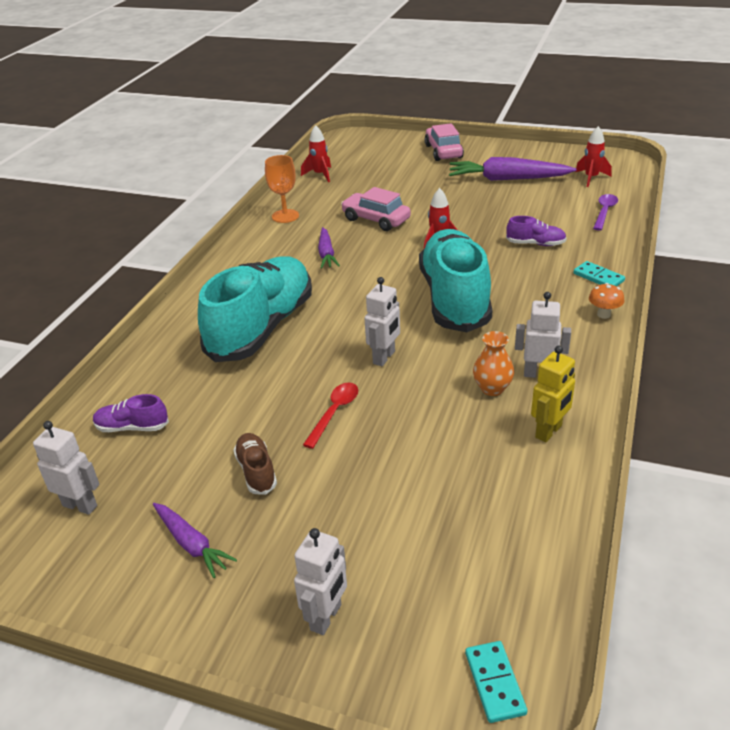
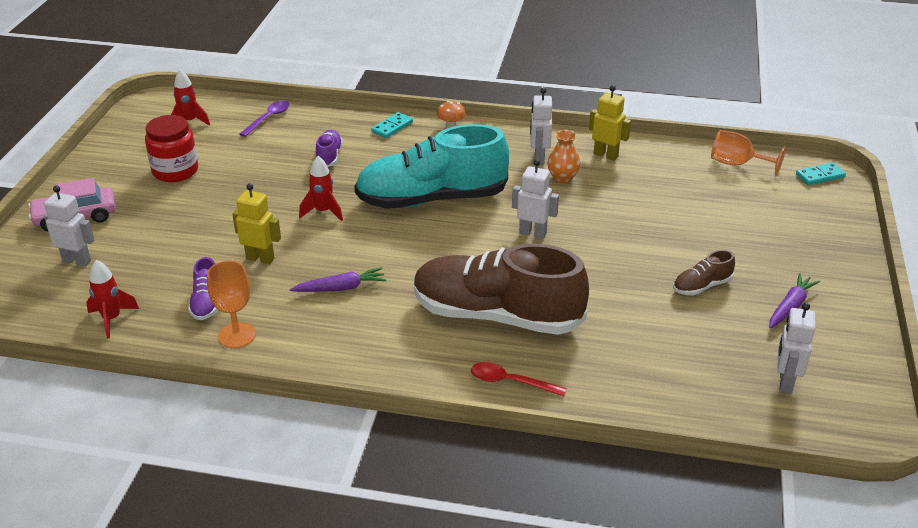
camera: 100 degrees left, 0 degrees up
(132, 427) = (678, 375): purple shoe -> purple shoe (206, 302)
(262, 327) = (496, 316): turquoise shoe -> brown shoe
(326, 617) = (814, 236): white robot -> white robot (77, 260)
(334, 412) = (616, 253): red spoon -> red spoon (510, 382)
(376, 220) = (260, 258): pink car -> yellow robot
(507, 179) = (175, 171): purple carrot -> red jar
(531, 572) = (737, 164): none -> orange goblet
(604, 212) = (268, 118): purple spoon -> purple spoon turned 105 degrees clockwise

